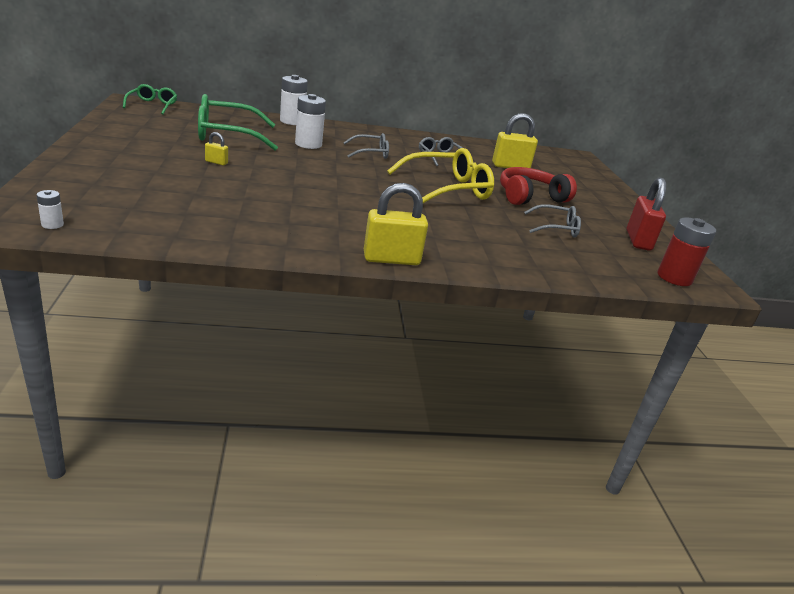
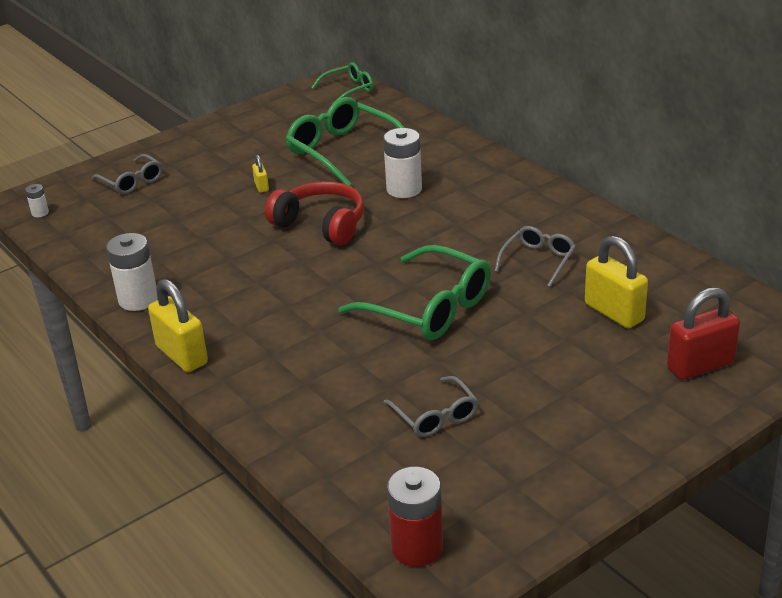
camera: 65 degrees right, 5 degrees up
(292, 121) = (459, 148): white battery -> white battery (138, 299)
(370, 153) = (453, 224): grey glasses -> grey glasses (131, 181)
(447, 189) = (428, 308): yellow glasses -> green glasses
(530, 197) = (515, 365): red headphones -> red headphones (321, 224)
(638, 240) = (507, 489): red padlock -> red padlock (700, 365)

